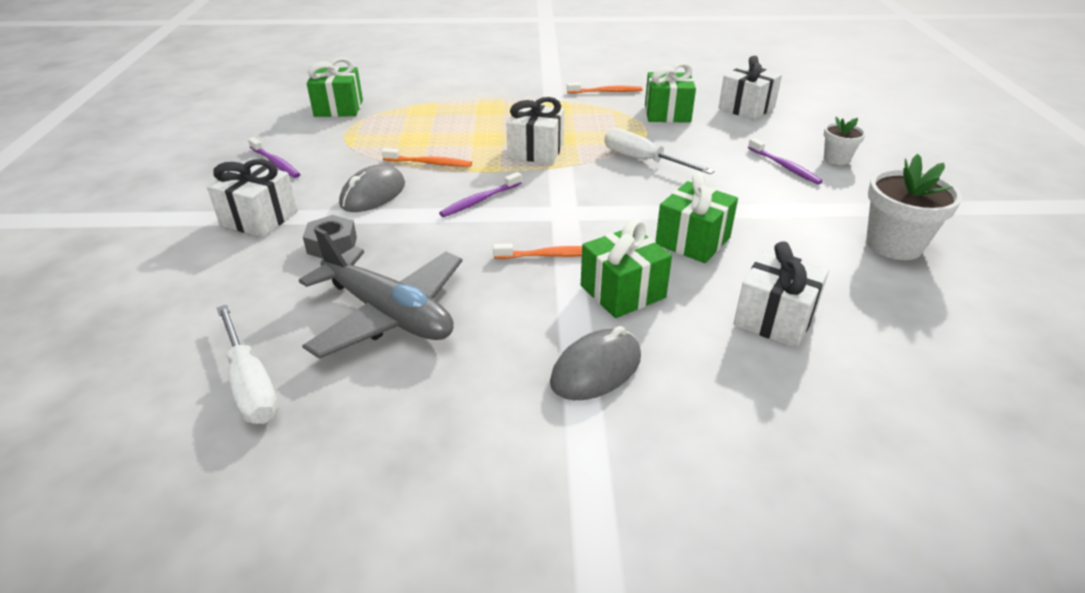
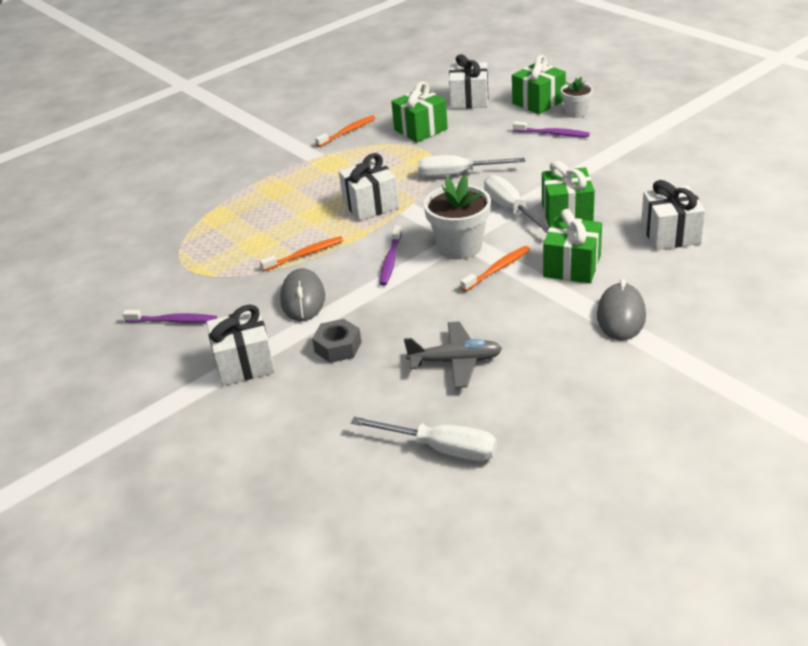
camera: 35 degrees left, 0 degrees up
(338, 108) = (139, 251): green gift -> green gift (538, 102)
(388, 314) = (455, 361): grey plane -> grey plane, size x0.63
(644, 211) = (511, 209): none -> white screwdriver
(894, 245) = (675, 156): white flower pot -> white flower pot (460, 247)

